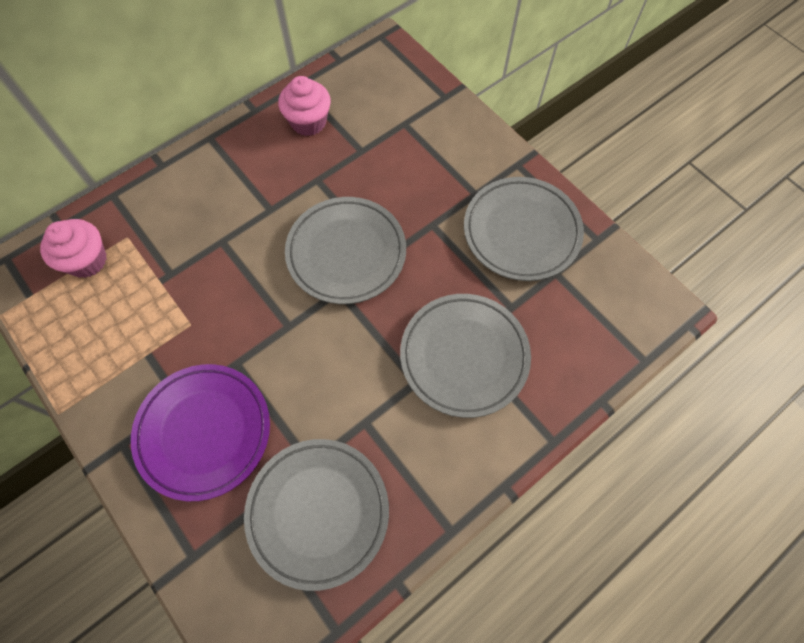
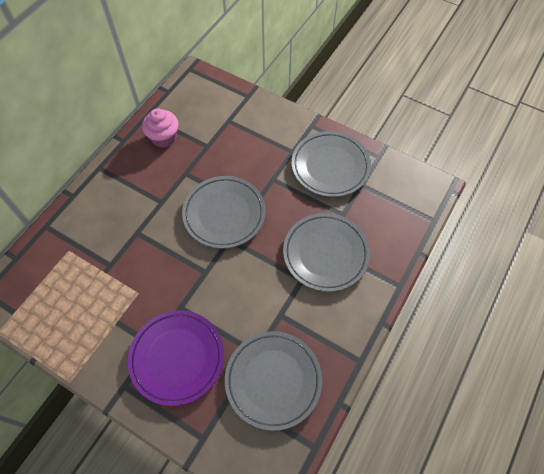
camera: 20 degrees left, 5 degrees down
(87, 260) = (46, 275): pink cupcake -> none

